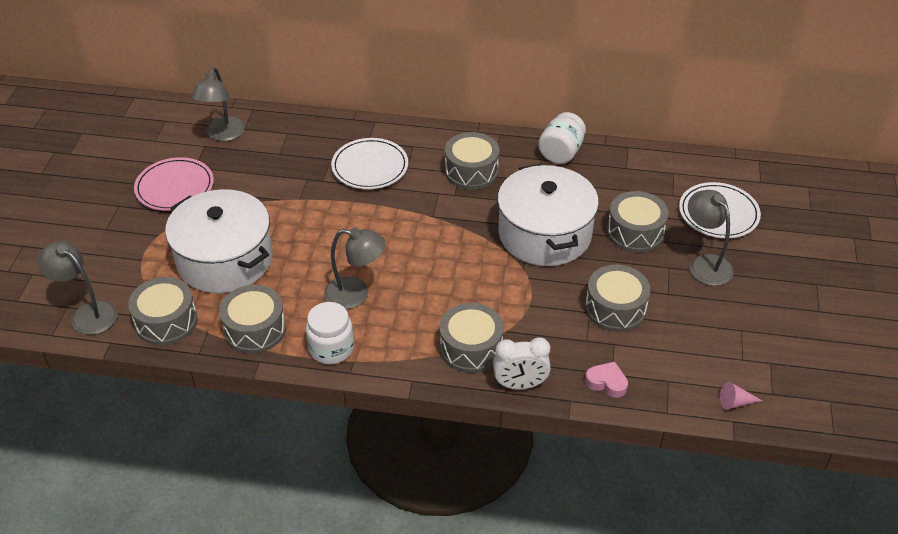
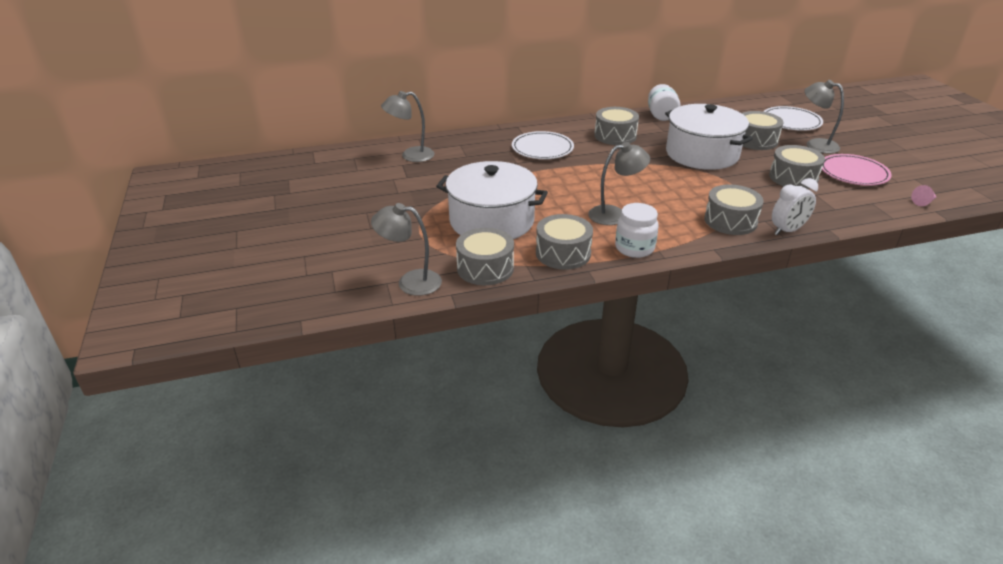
camera: 25 degrees left, 10 degrees down
(175, 187) = (403, 191): pink plate -> pink plate (853, 173)
(223, 135) = (410, 156): grey lamp -> grey lamp turned 90 degrees clockwise
(606, 382) = (838, 214): pink heart -> none

